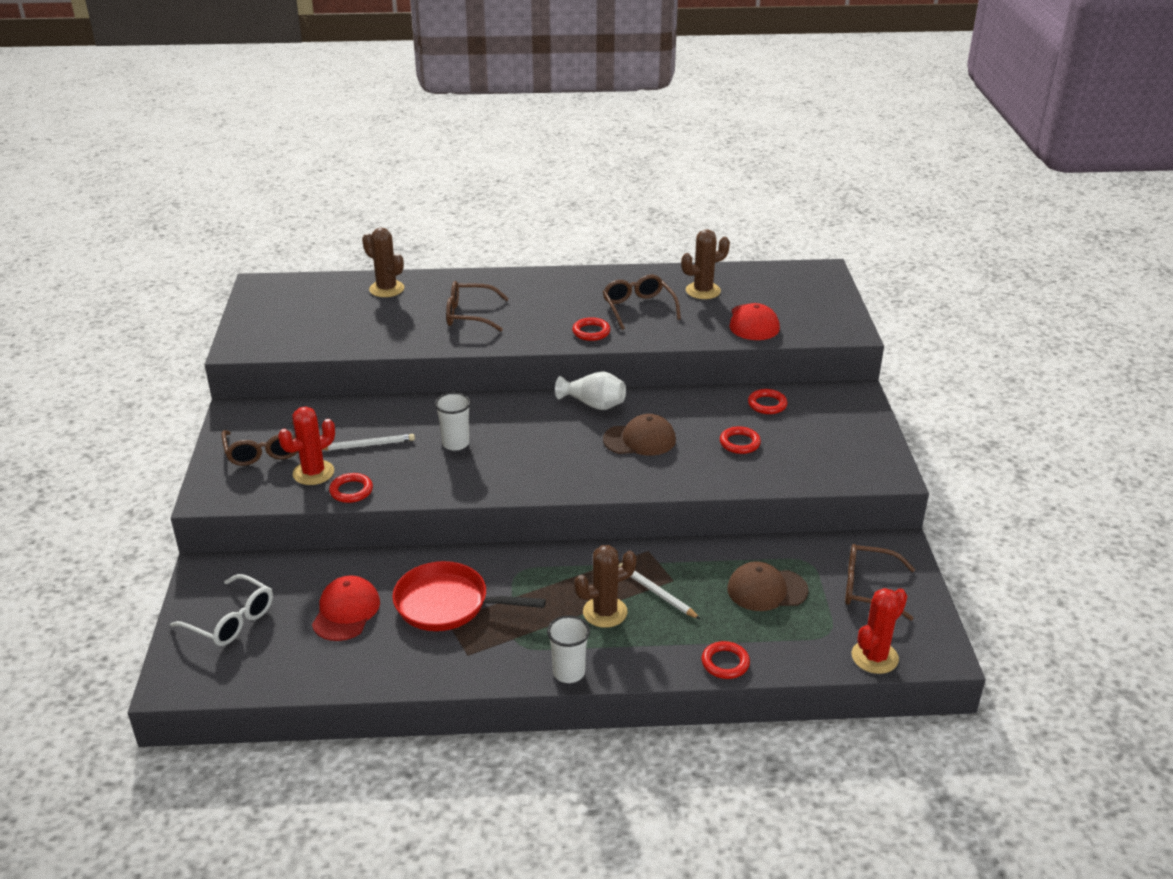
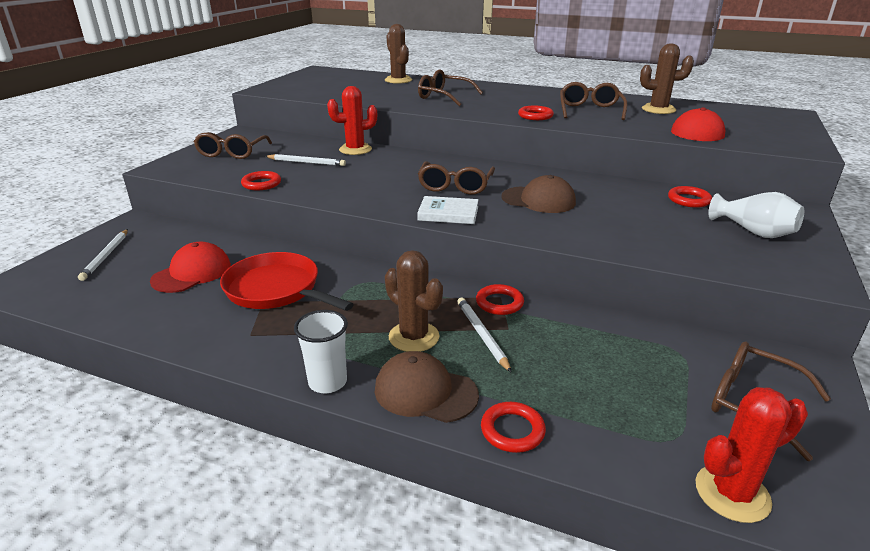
camera: 25 degrees right, 5 degrees down
(231, 620) = (106, 256): white glasses -> white pencil
(313, 473) = (248, 169): red cactus -> red cactus (355, 149)
(455, 443) = (374, 173): white cup -> none
(551, 440) = (455, 186): none -> brown glasses
(571, 481) = (448, 213): none -> white book
(594, 404) = (514, 172): white vase -> white vase (753, 232)
(605, 612) = (414, 337): brown cactus -> brown cactus turned 45 degrees clockwise
(739, 443) = (641, 220): red ring -> red ring (499, 303)
(766, 590) = (612, 366): brown cap -> brown cap (425, 392)

